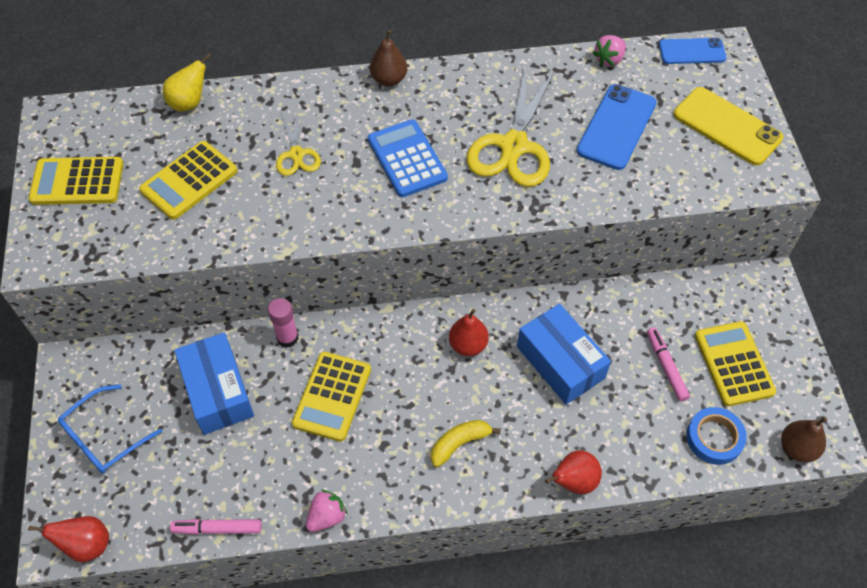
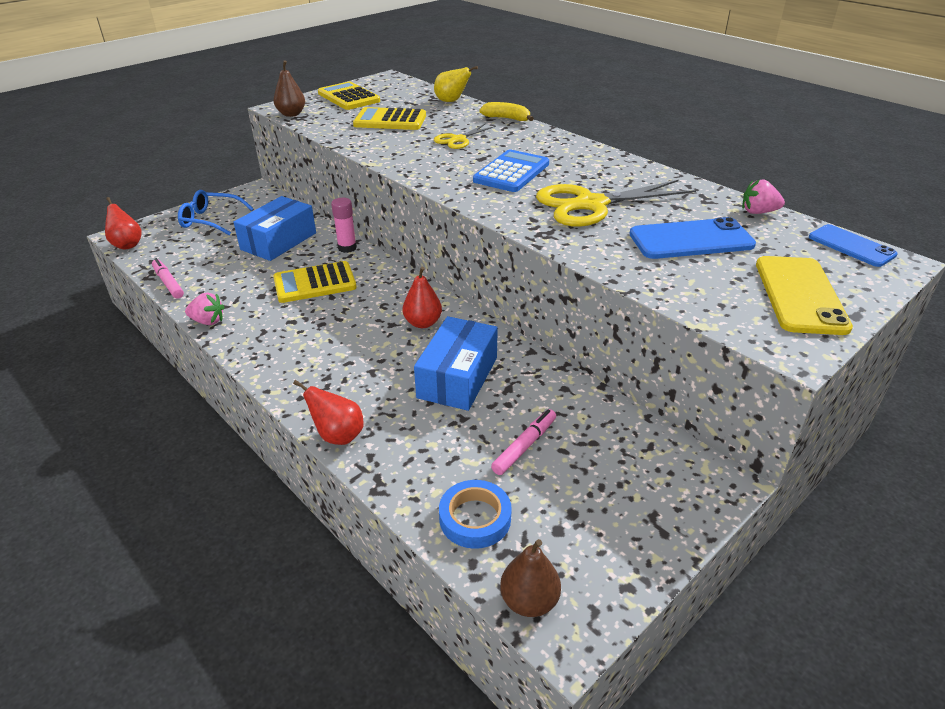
camera: 55 degrees right, 20 degrees down
(389, 79) = (573, 143): brown pear -> brown pear (291, 114)
(459, 443) = (323, 356): yellow banana -> yellow banana (507, 118)
(733, 364) = (583, 496): yellow calculator -> none

